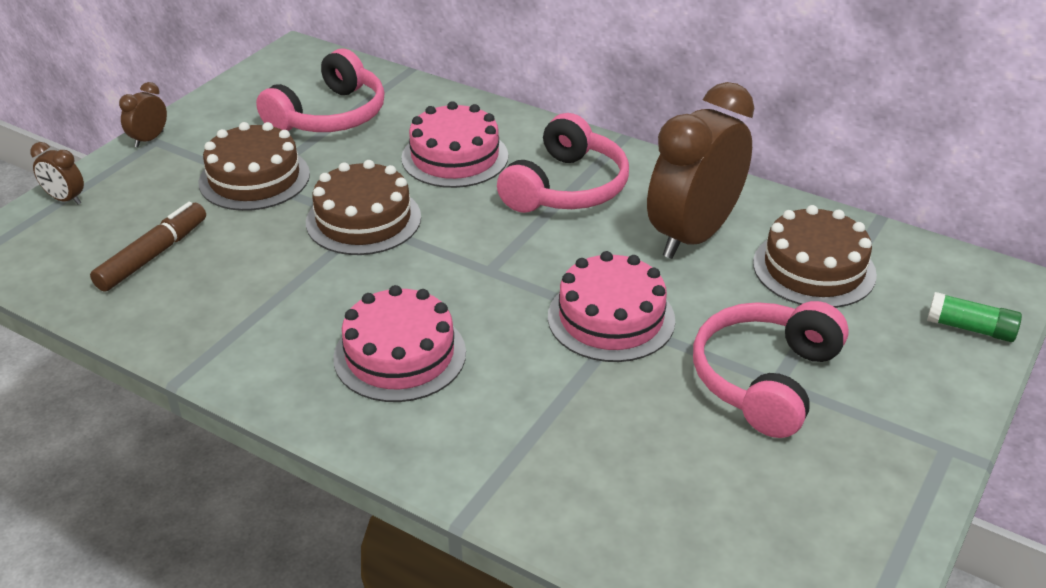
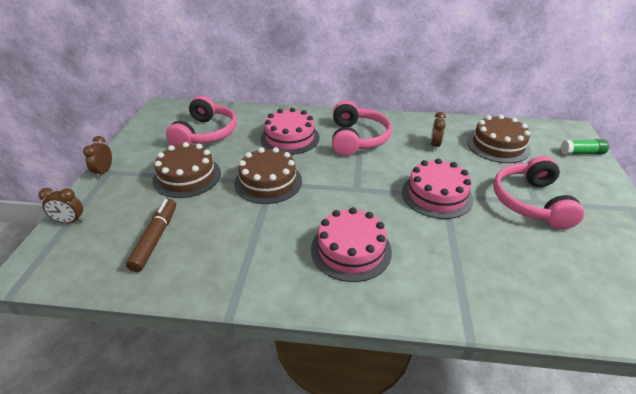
camera: 25 degrees left, 0 degrees up
(693, 236) = (435, 145): brown clock -> brown clock, size x0.41

